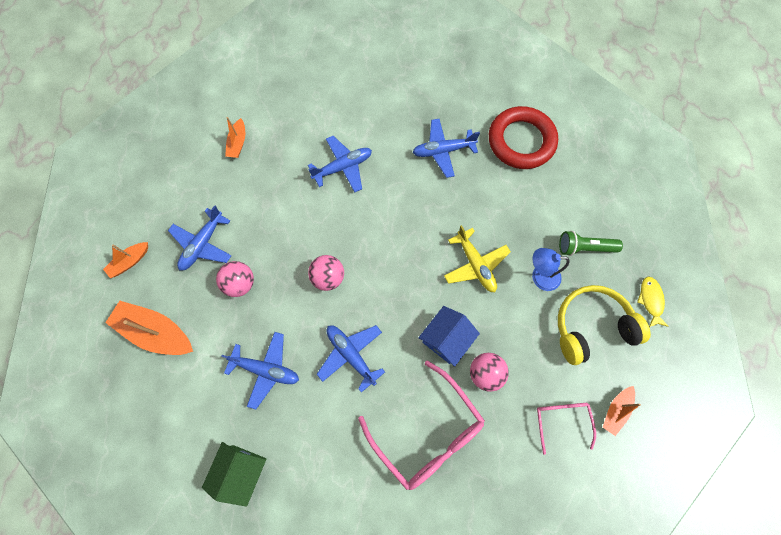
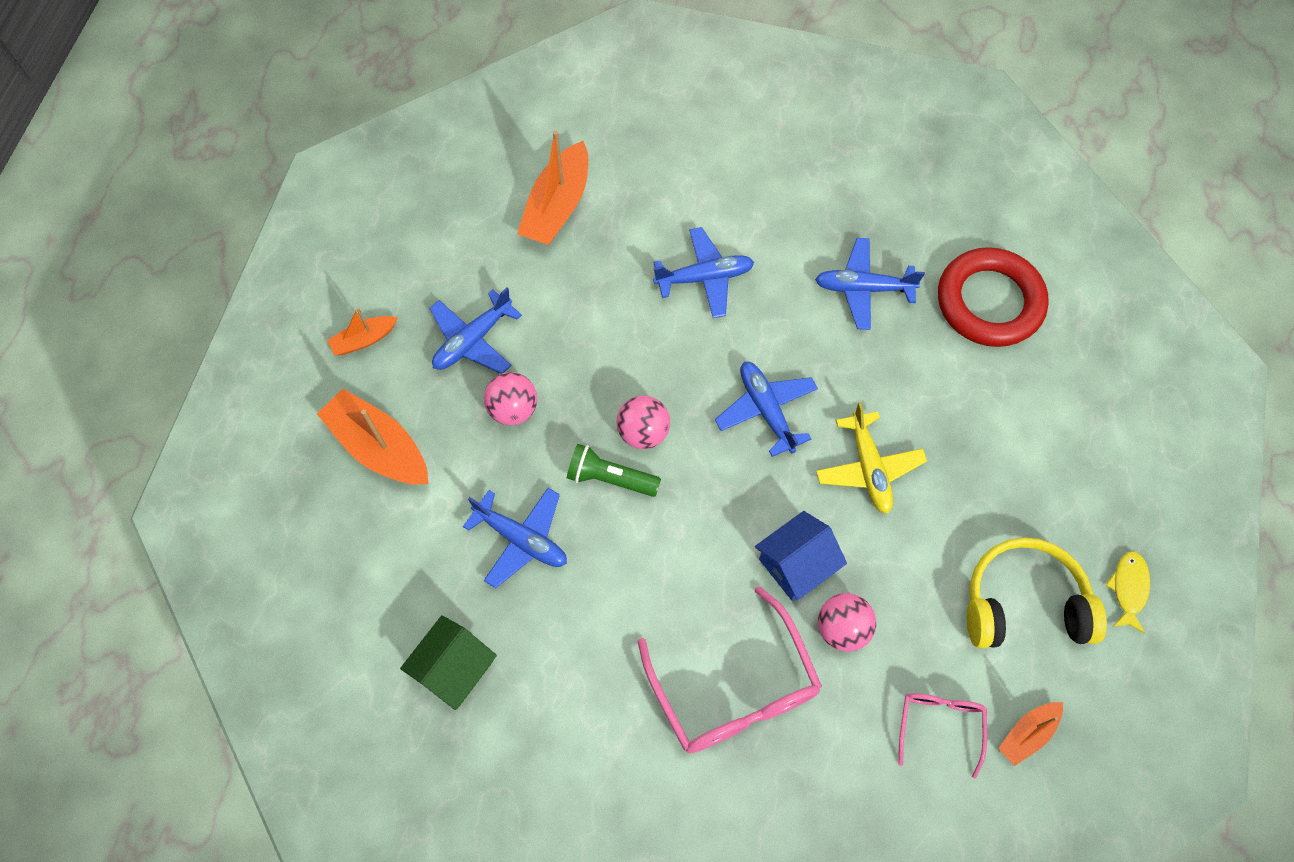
camera: 15 degrees right, 5 degrees down
(238, 143) = (557, 206): orange boat -> orange boat, size x1.83
(351, 355) = (649, 551): blue plane -> blue plane (766, 410)
(539, 276) = (963, 510): blue lamp -> none
(584, 248) = (1045, 485): green flashlight -> green flashlight (610, 478)

